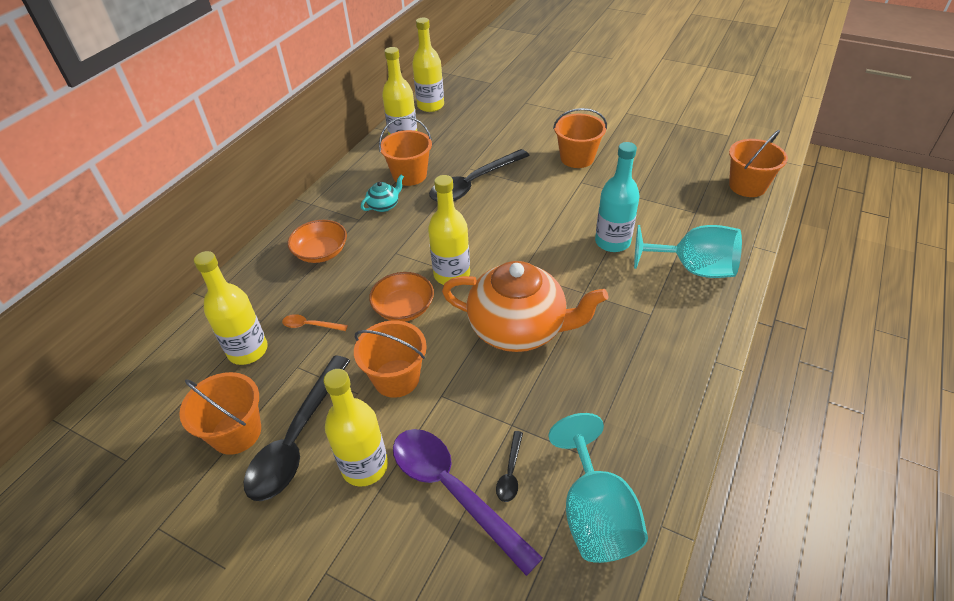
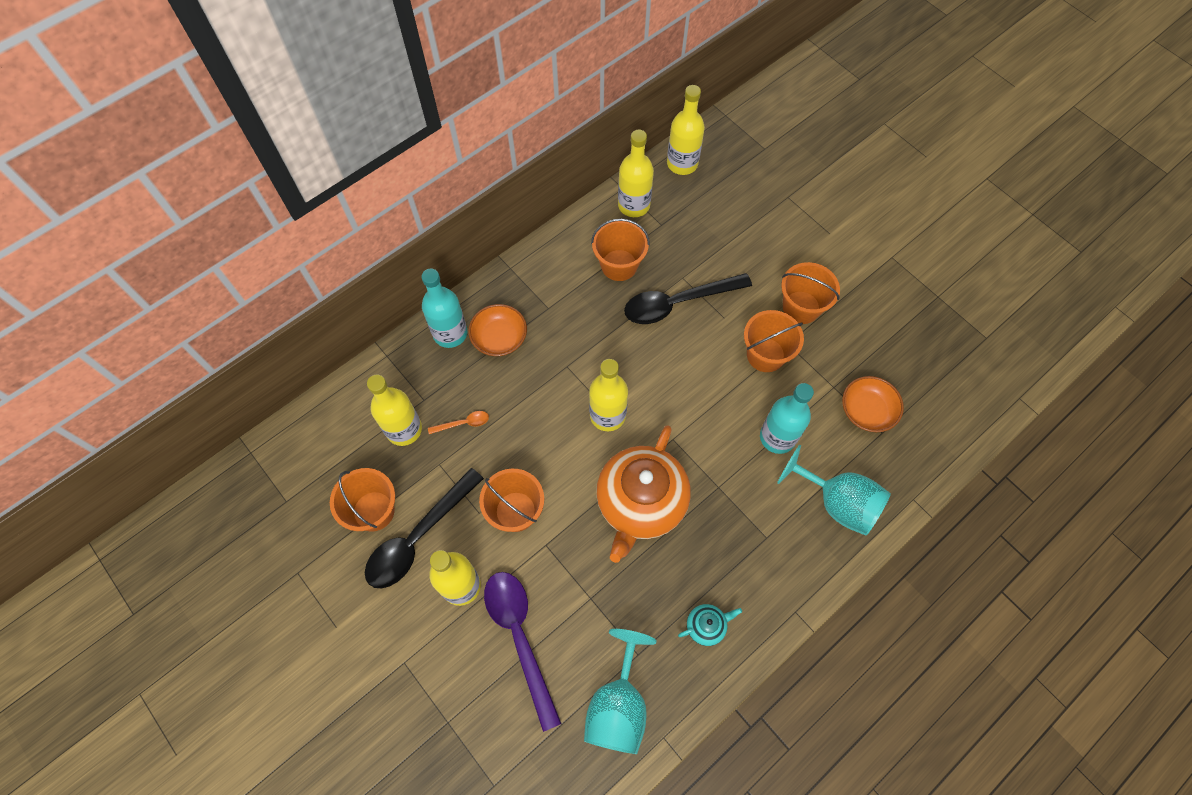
camera: 20 degrees right, 20 degrees up
(270, 263) = (450, 333): none -> turquoise bottle
(310, 325) = (463, 423): orange spoon -> orange spoon turned 135 degrees clockwise
(384, 205) = (578, 299): turquoise teapot -> turquoise teapot (706, 626)
(404, 308) = (550, 437): orange bowl -> orange bowl (867, 411)
(510, 472) = (570, 641): black spoon -> none
(519, 328) = (640, 503): orange teapot -> orange teapot turned 75 degrees clockwise
(747, 186) = (958, 419): orange bucket -> orange bucket (765, 355)

